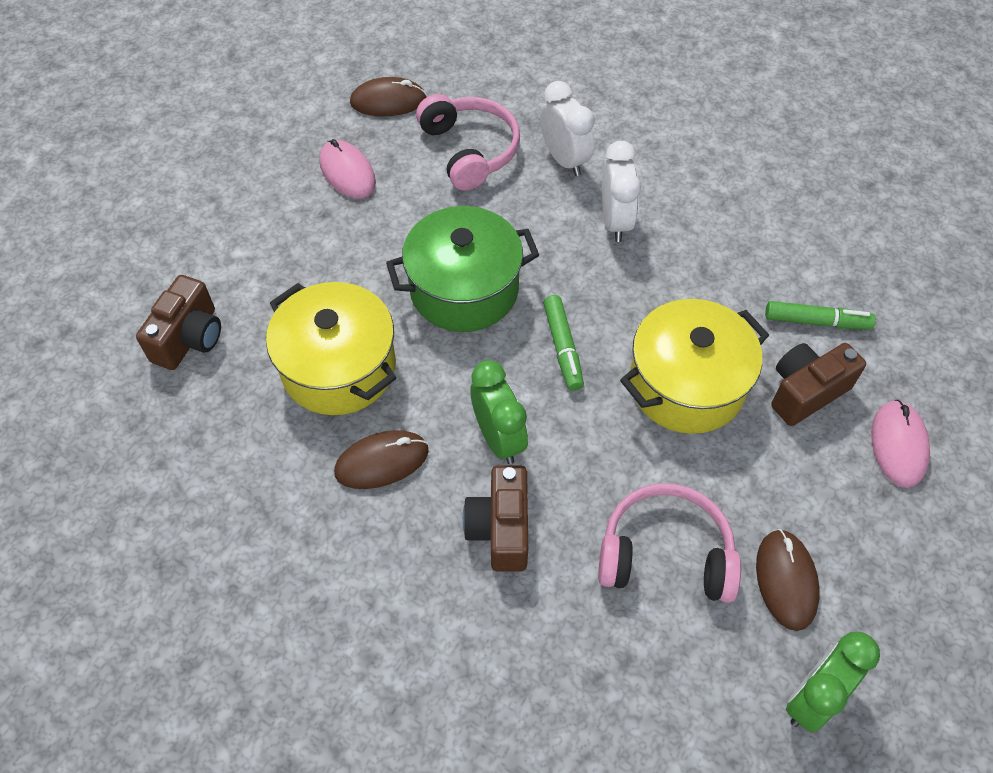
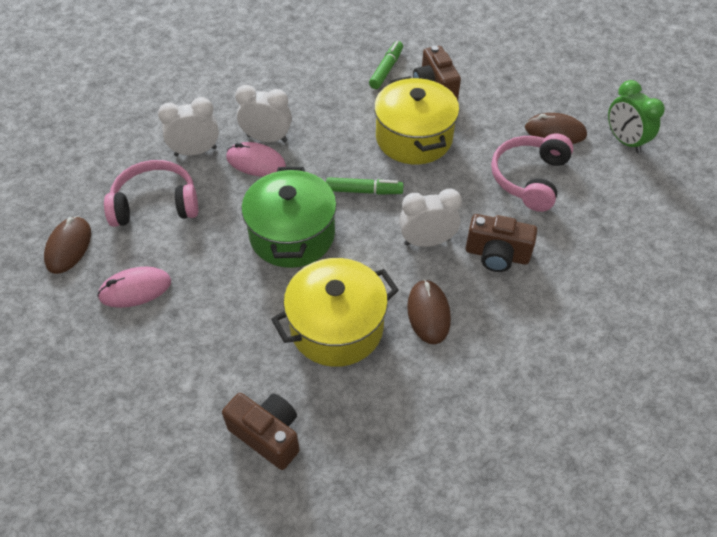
camera: 75 degrees left, 5 degrees down
(498, 438) = (427, 241): green clock -> white clock
(898, 445) = (480, 63): pink mouse -> pink mouse (256, 162)

